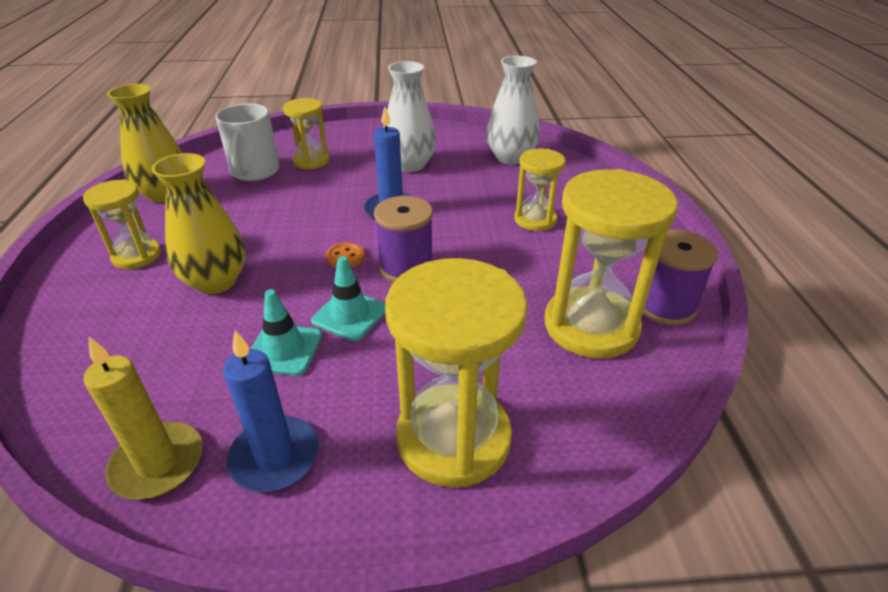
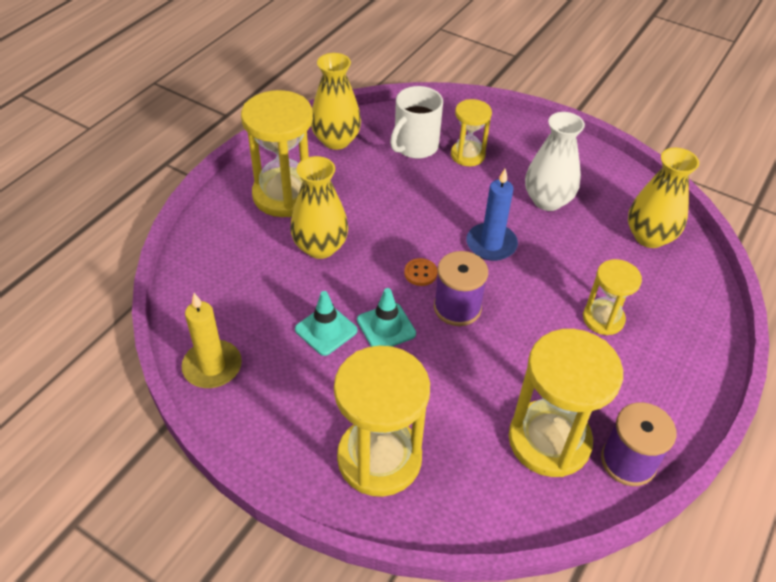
camera: 35 degrees right, 10 degrees up
(137, 256) = (285, 195): yellow hourglass -> yellow hourglass, size x1.76
(275, 457) = (272, 402): blue candle -> none
(510, 157) = (649, 237): white vase -> yellow vase

